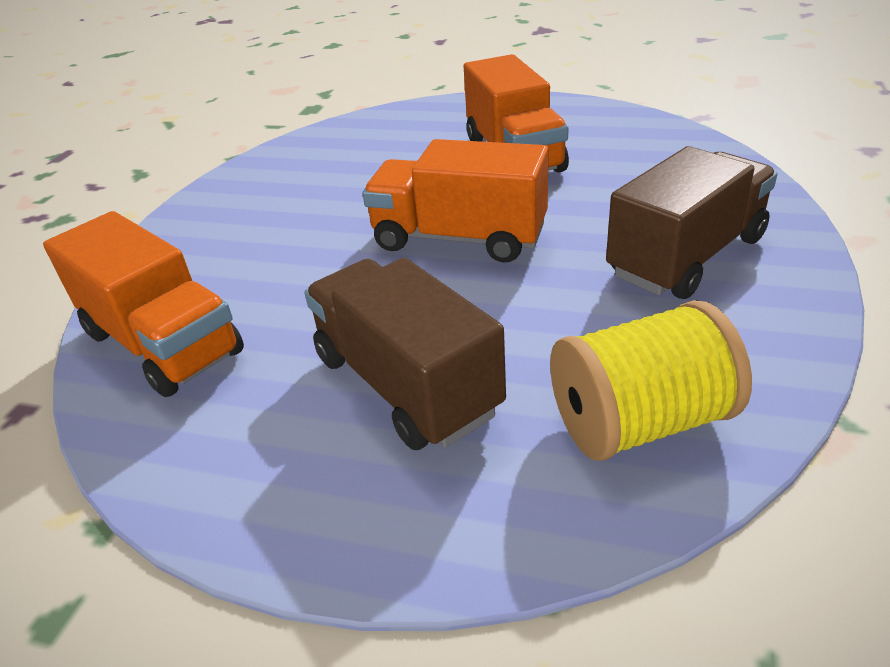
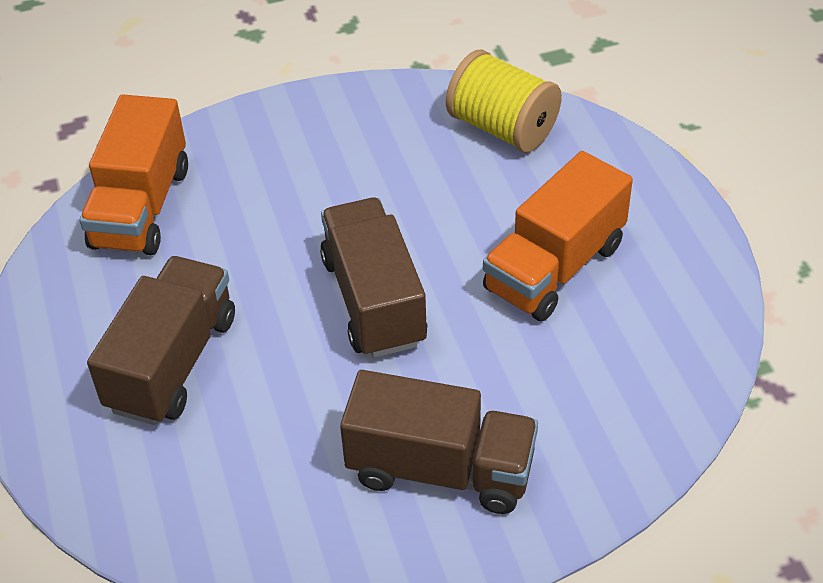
camera: 55 degrees right, 10 degrees up
(459, 238) = (374, 301): orange truck -> brown truck
(639, 422) = (204, 508): yellow spool -> yellow spool (502, 128)

